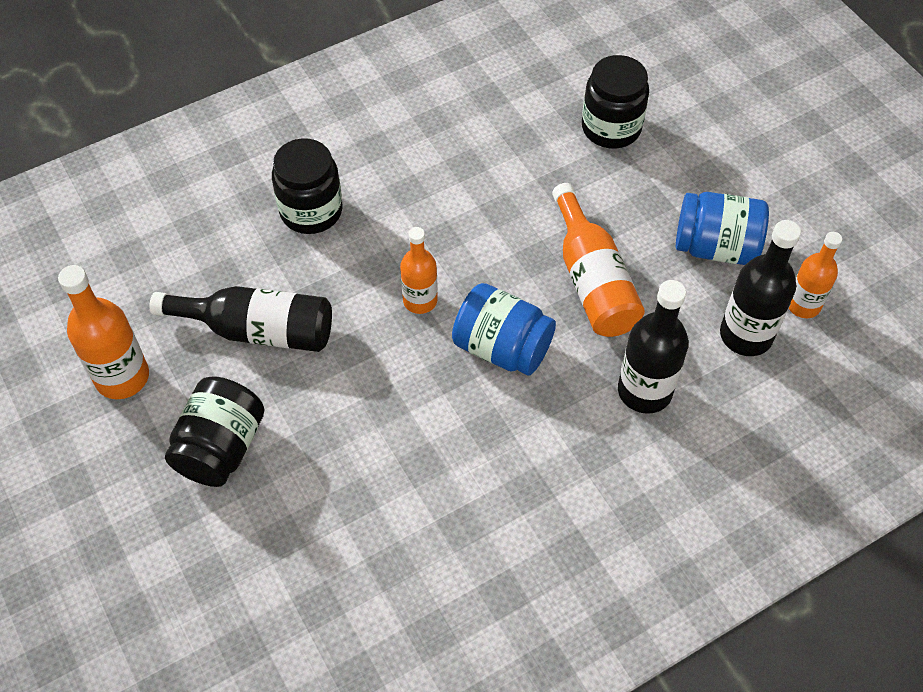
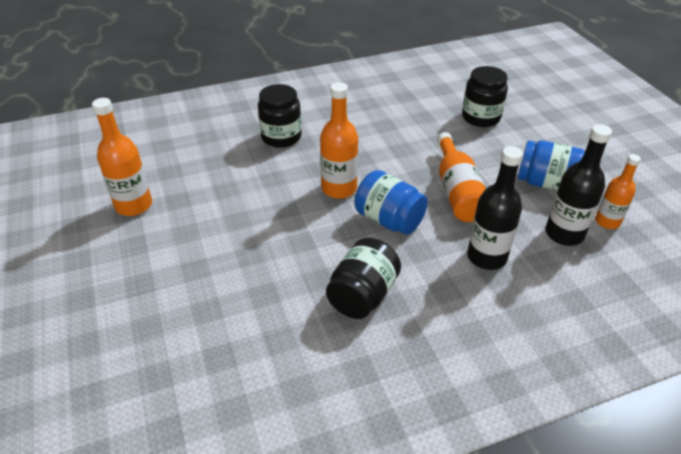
camera: 10 degrees right, 15 degrees down
(221, 447) = (183, 251): black jar -> black jar (362, 295)
(258, 330) = (229, 191): black bottle -> none
(420, 300) = (339, 188): orange bottle -> orange bottle, size x1.52

